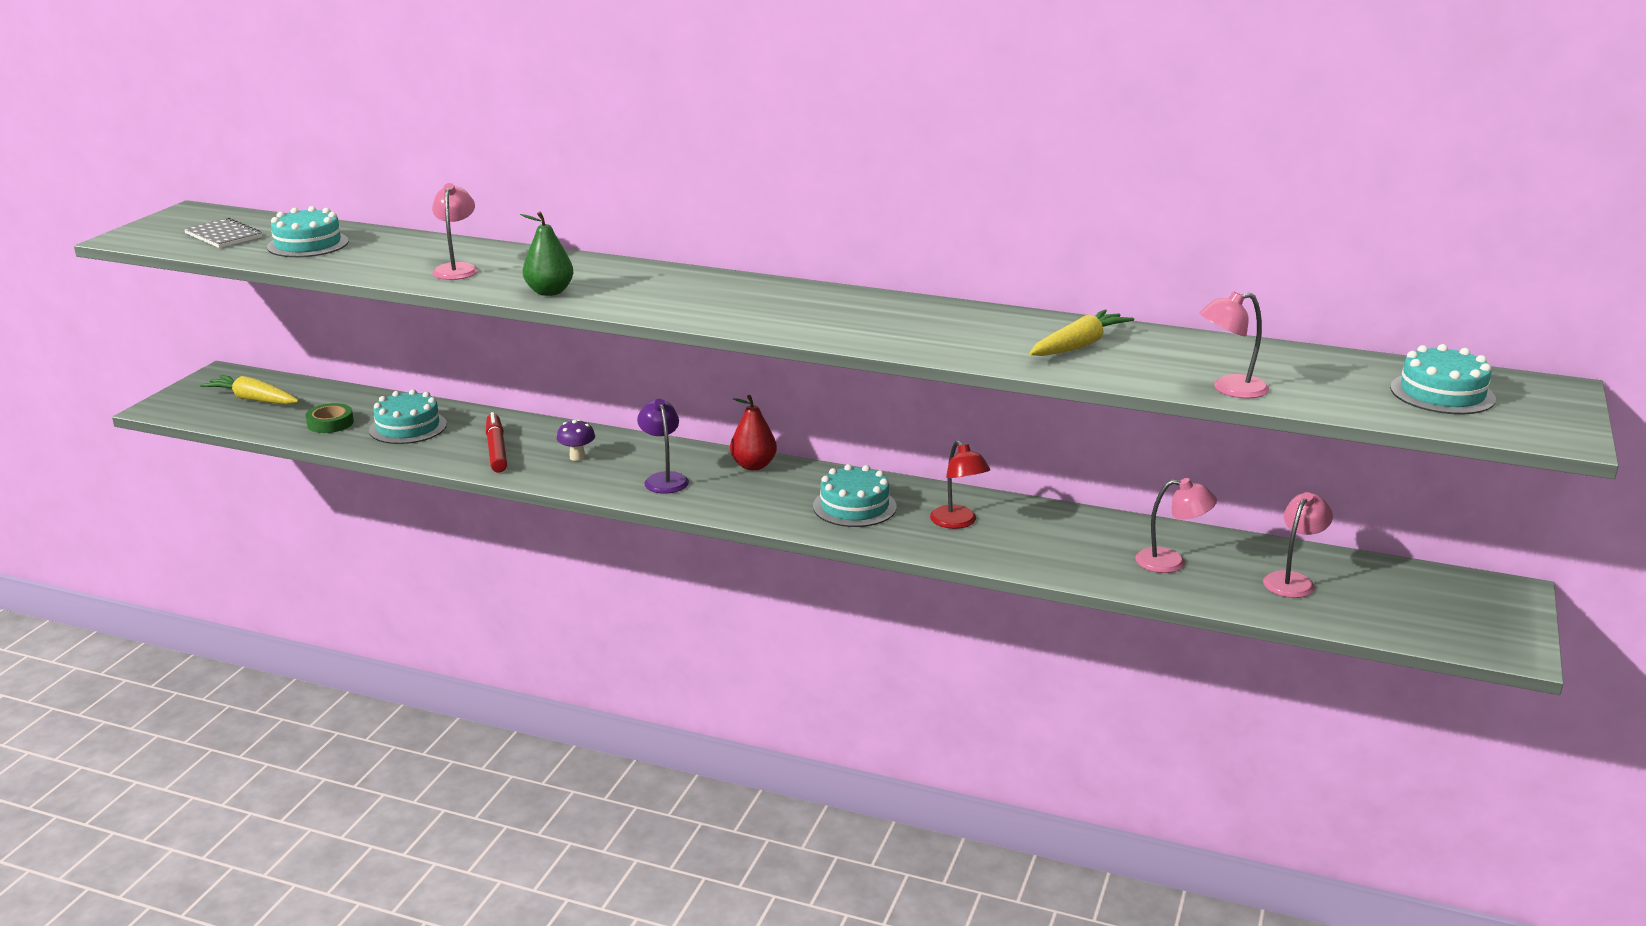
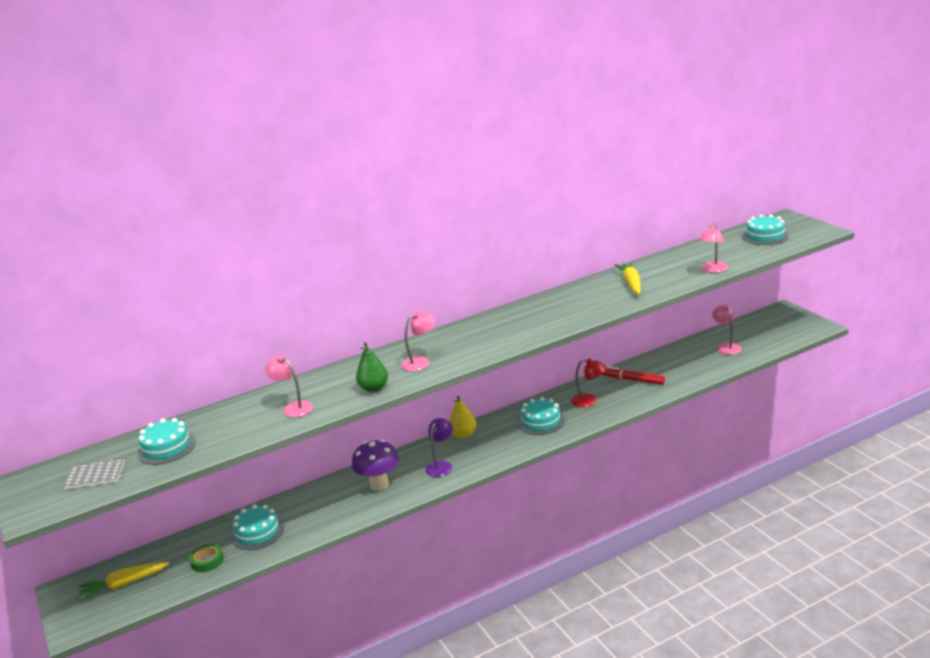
camera: 45 degrees left, 0 degrees up
(497, 450) = (332, 509): red marker -> red marker (633, 380)
(577, 457) = (379, 485): purple mushroom -> purple mushroom, size x1.93
(664, 479) = (441, 465): purple lamp -> purple lamp turned 90 degrees clockwise
(753, 466) = (463, 435): red pear -> yellow pear
(1171, 562) = (683, 366): pink lamp -> pink lamp (421, 362)

